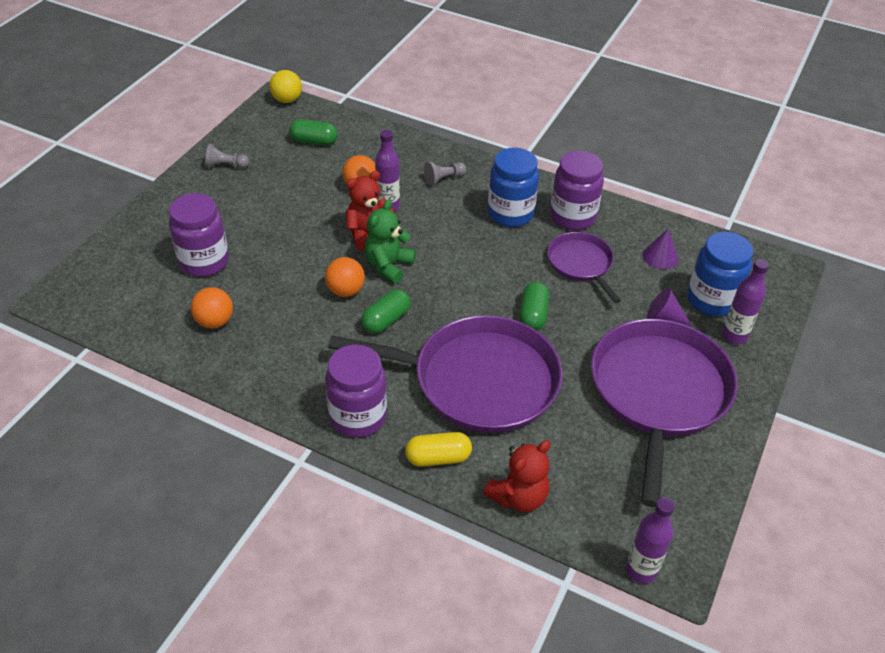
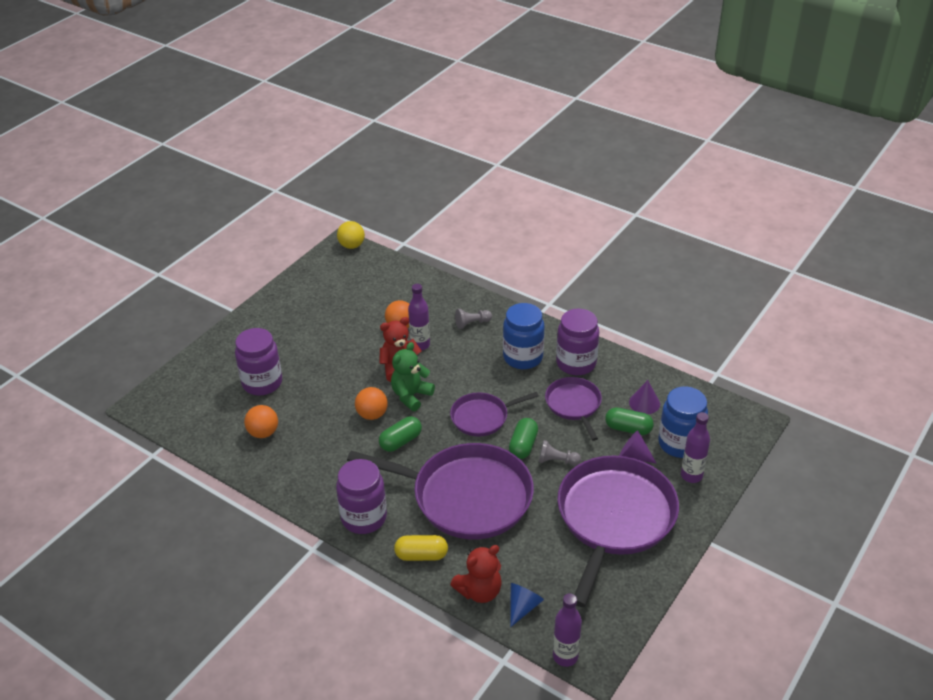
camera: 10 degrees right, 5 degrees down
(226, 165) = (292, 302): grey pawn -> grey pawn (557, 461)
(314, 141) = (368, 284): green capsule -> green capsule (628, 428)
(478, 285) = (482, 417): none -> purple pan
(576, 511) = (523, 607): none -> blue cone

